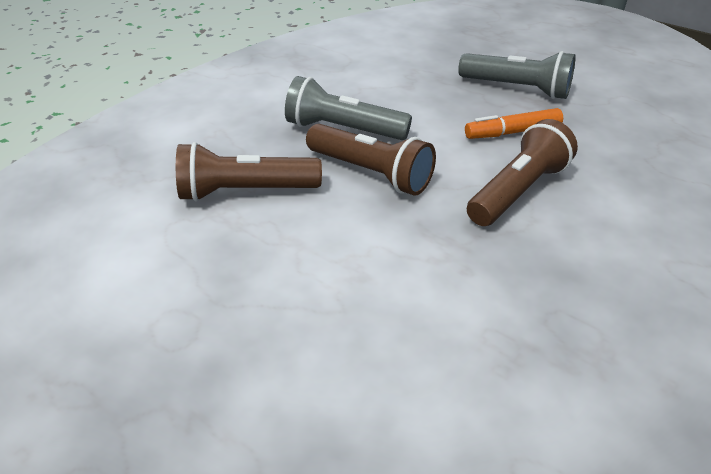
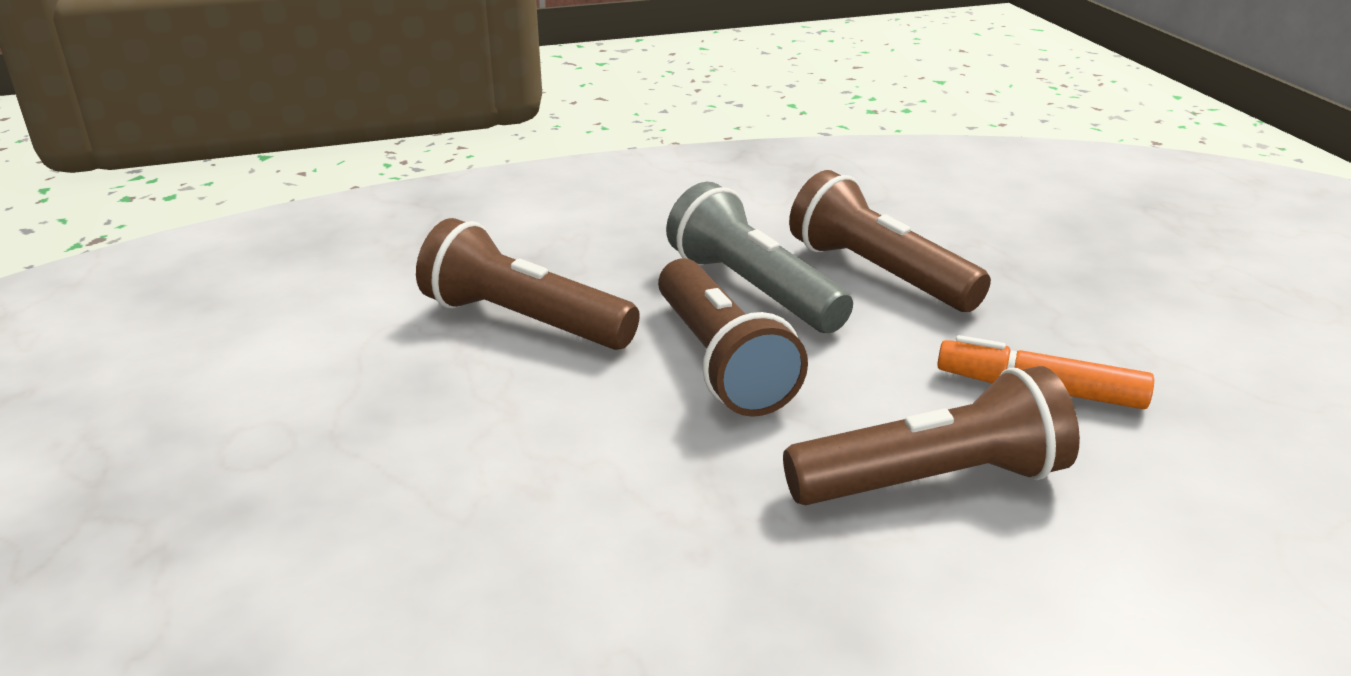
camera: 35 degrees right, 10 degrees down
(391, 101) = (879, 274): none -> brown flashlight
(516, 89) = (1137, 325): grey flashlight -> none

